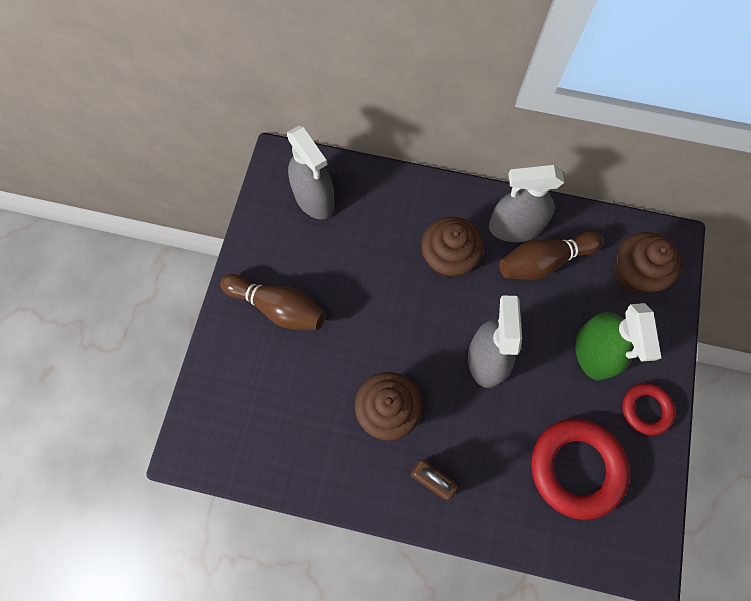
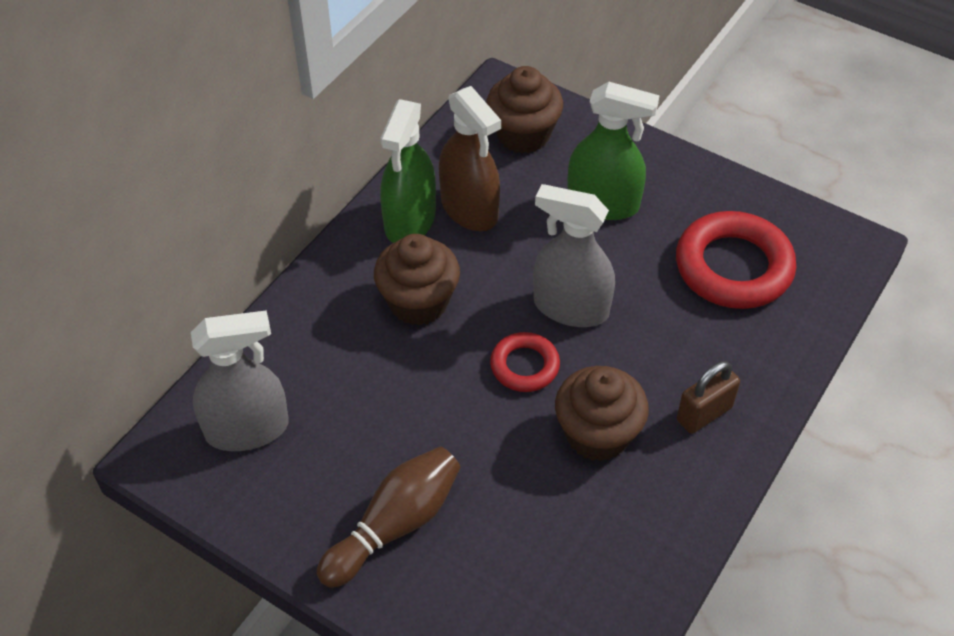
camera: 70 degrees left, 20 degrees down
(514, 227) = (410, 221): grey spray bottle -> green spray bottle
(543, 261) = (469, 209): brown bowling pin -> brown spray bottle
(645, 409) = (686, 183): red ring -> red ring (524, 366)

